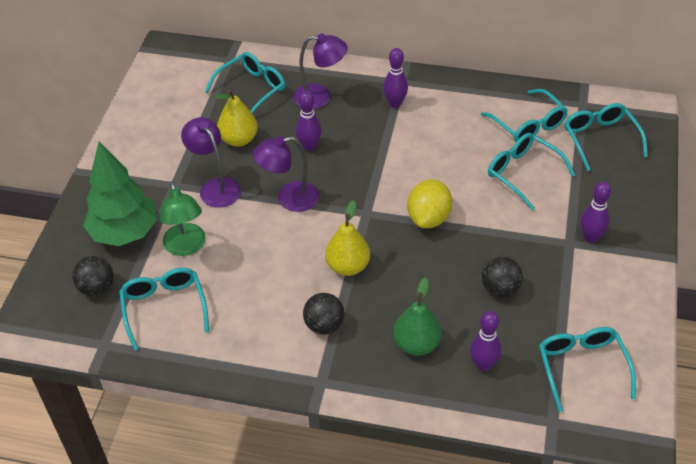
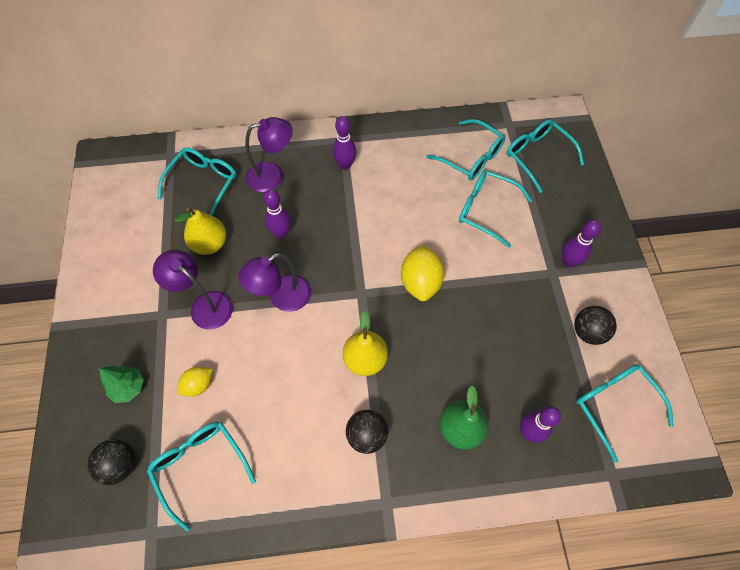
camera: 20 degrees left, 15 degrees up
(124, 233) = (128, 387): green tree -> green tree, size x0.50
(186, 247) = (198, 385): green lamp -> yellow lemon
(500, 289) = (512, 341): black ball -> black ball (588, 332)

